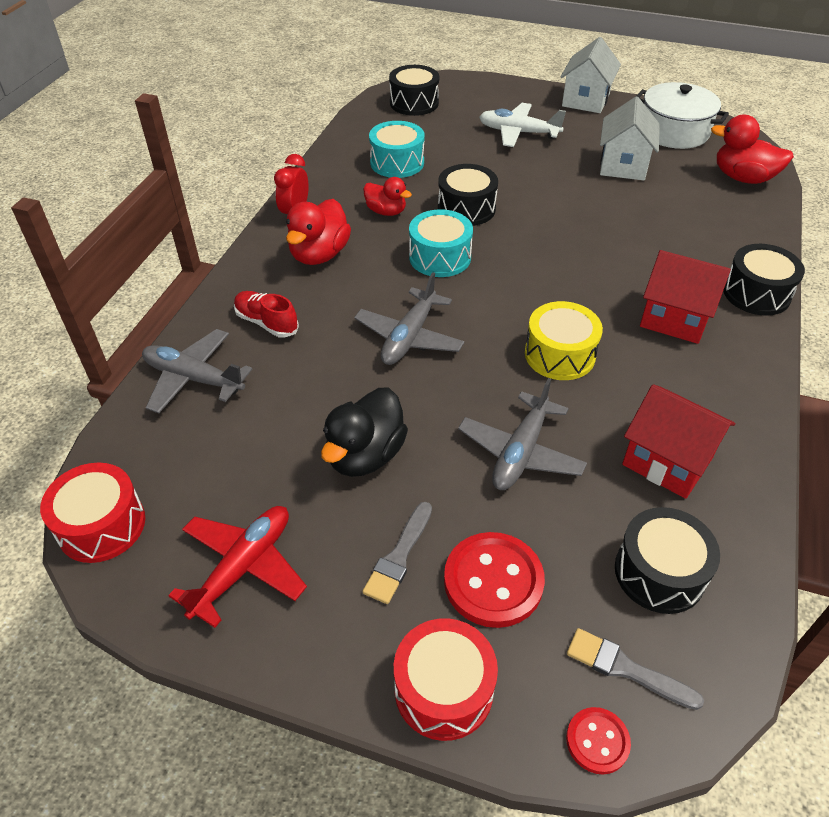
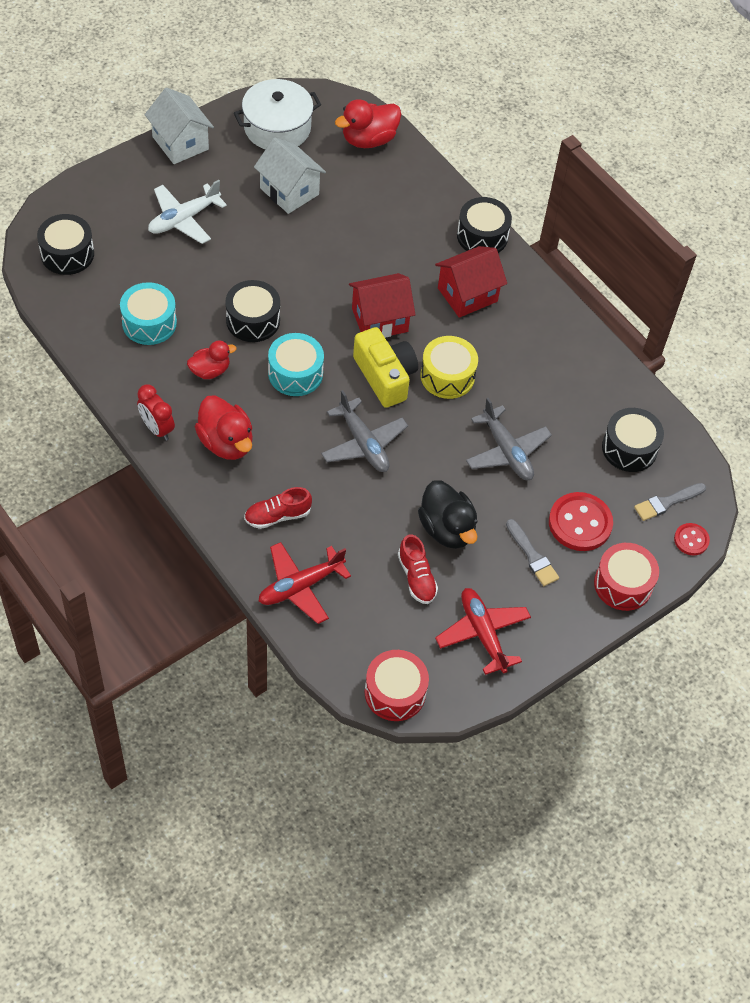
camera: 60 degrees left, 10 degrees up
(194, 378) = (300, 586): grey plane -> red plane
(277, 462) = (416, 577): none -> red shoe
(505, 312) = (385, 376): none -> yellow camera
(667, 461) = (567, 389): red house -> red house (379, 320)

